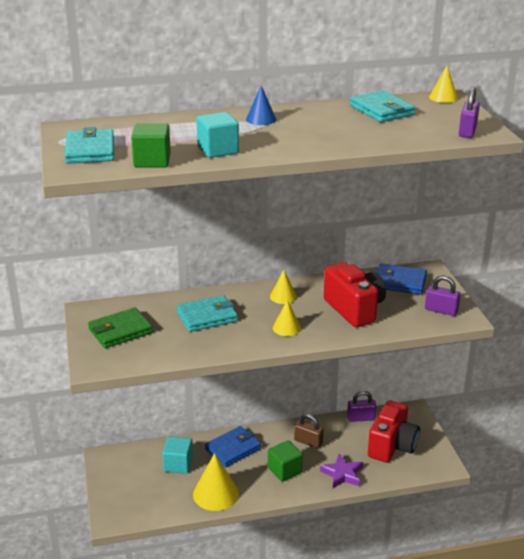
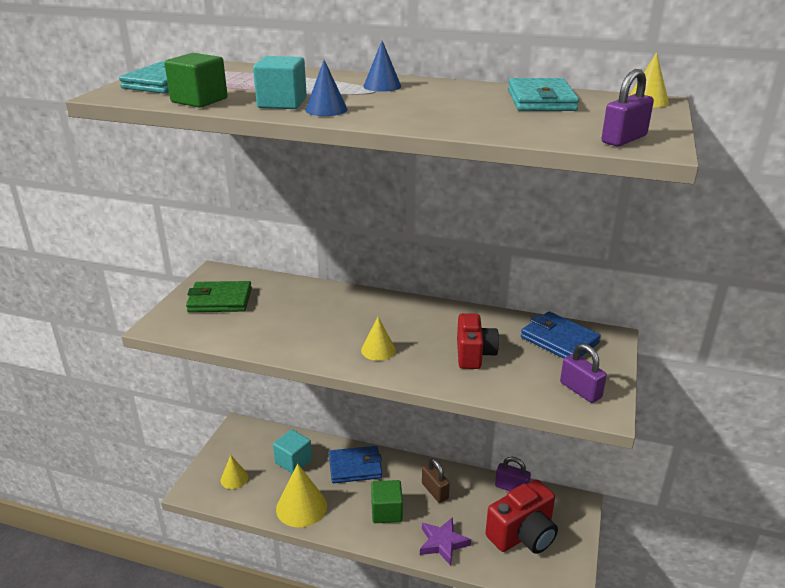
camera: 30 degrees right, 0 degrees up
(207, 316) = (312, 312): turquoise wallet -> none
(258, 149) = (326, 109): none -> blue cone
(283, 296) = (410, 315): yellow cone -> yellow cone (234, 478)
(354, 309) = (474, 354): red camera -> red camera, size x0.66

